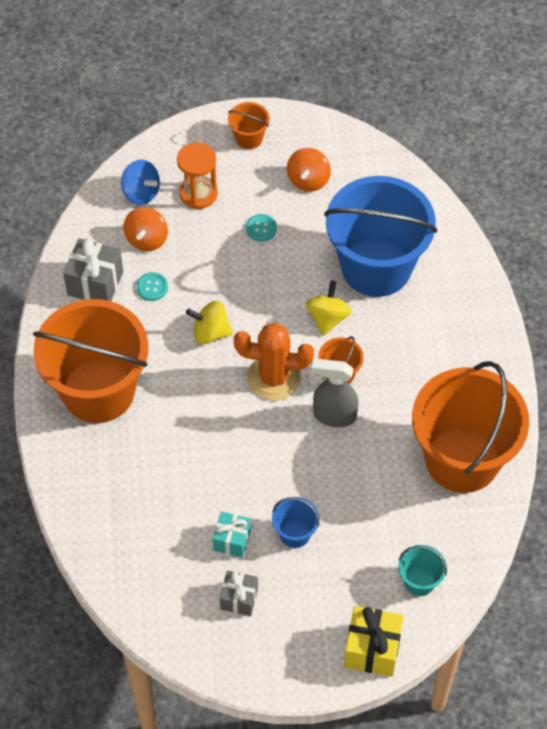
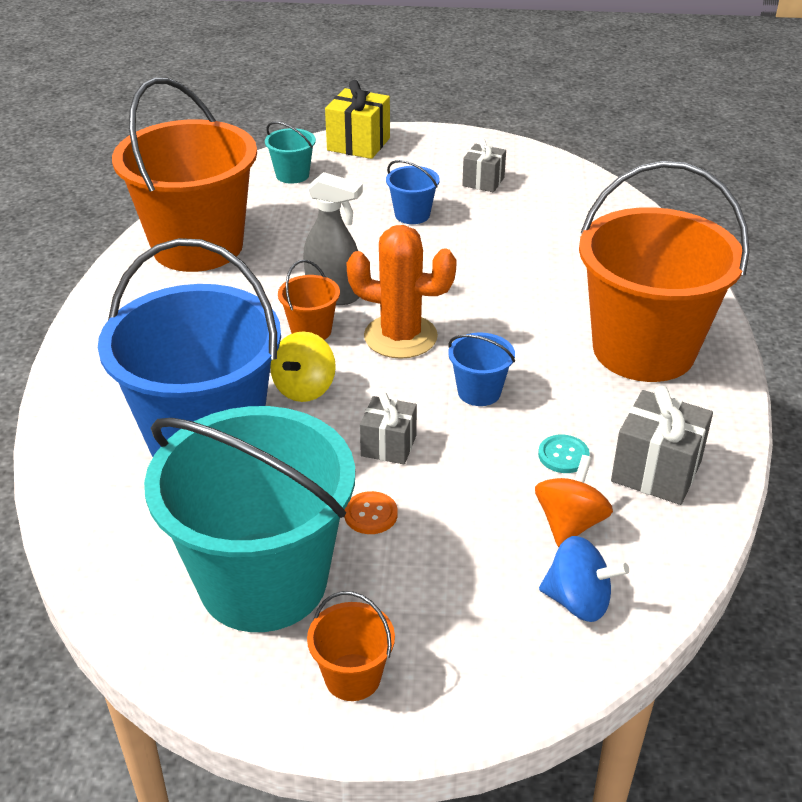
camera: 170 degrees left, 20 degrees down
(141, 192) = (578, 601): blue spinning top -> blue spinning top turned 150 degrees clockwise
(198, 193) = (470, 585): orange hourglass -> none
(210, 332) = (479, 392): yellow spinning top -> blue bucket
(232, 540) = (483, 217): turquoise gift -> none
(261, 228) = (370, 514): turquoise button -> orange button
(261, 278) = (388, 446): none -> grey gift
(308, 180) = (263, 581): orange spinning top -> turquoise bucket

